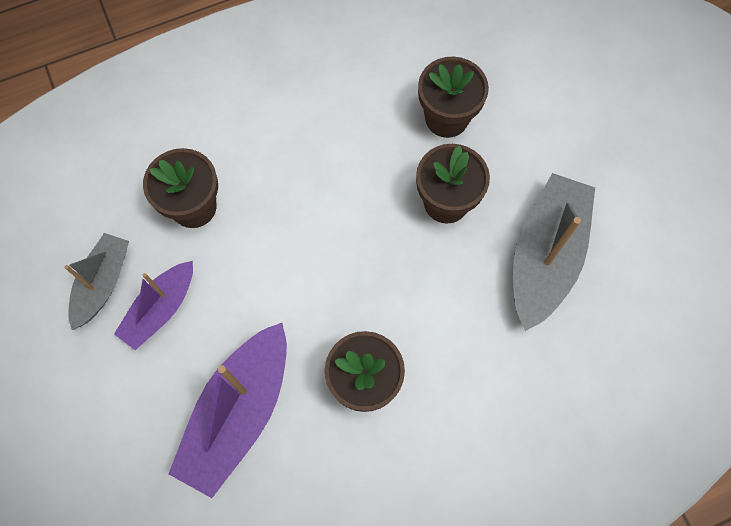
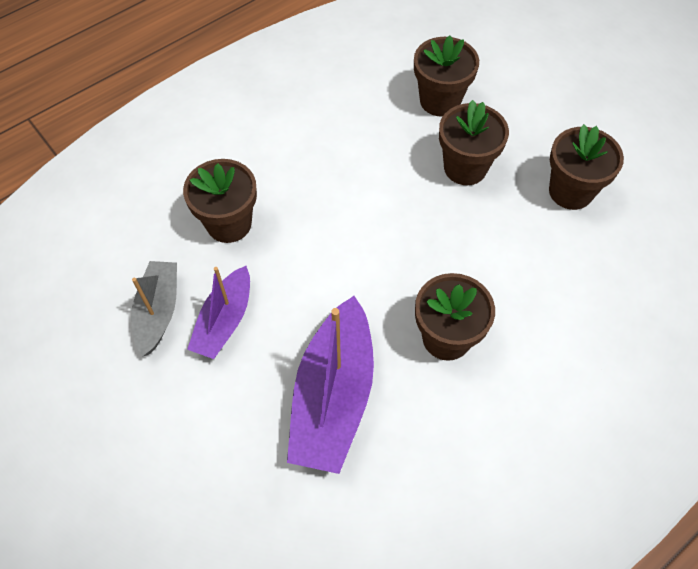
camera: 15 degrees left, 10 degrees down
(545, 256) = (570, 191): grey boat -> brown flower pot

